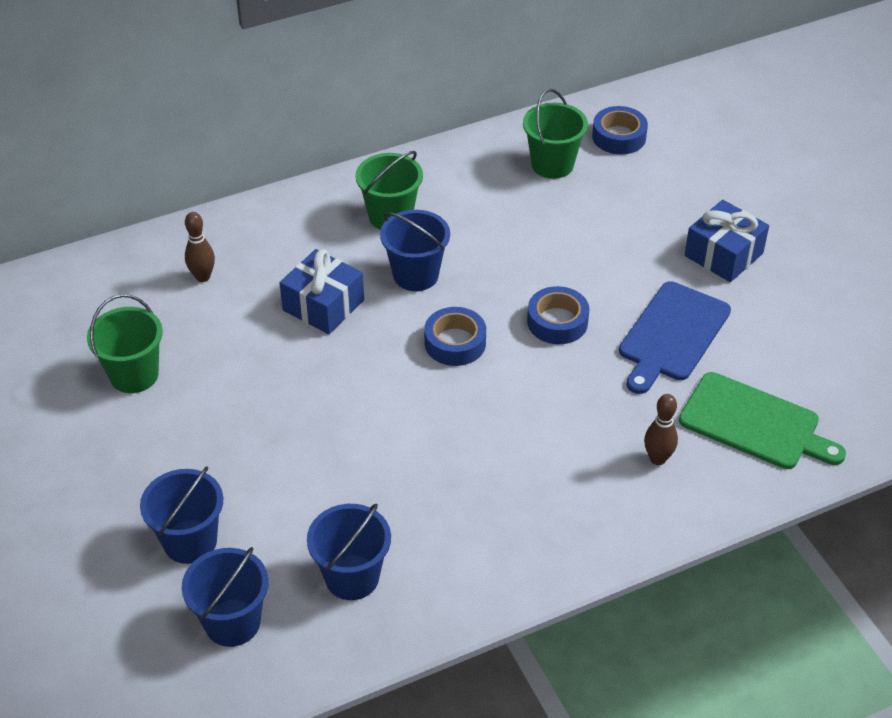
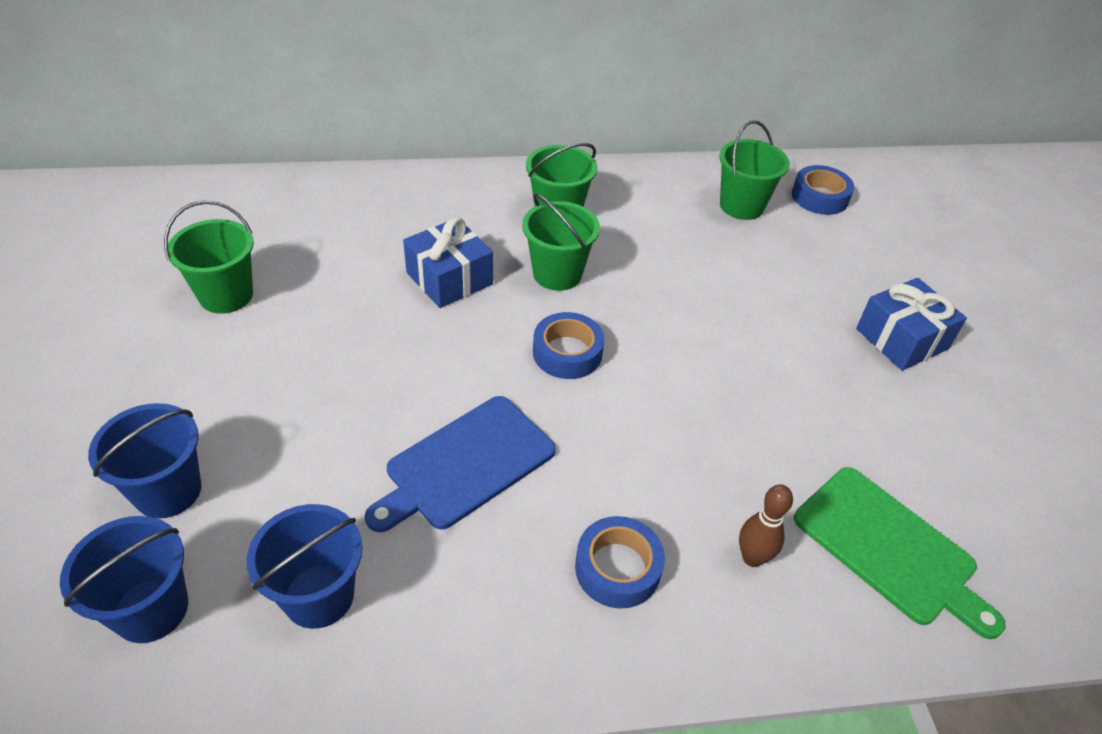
camera: 15 degrees right, 0 degrees up
(202, 277) = (348, 222): brown bowling pin -> none
(415, 275) = (557, 274): blue bucket -> green bucket
(557, 322) = (688, 361): blue tape -> blue tape (617, 568)
(672, 335) = (816, 411): blue cutting board -> blue cutting board (465, 464)

